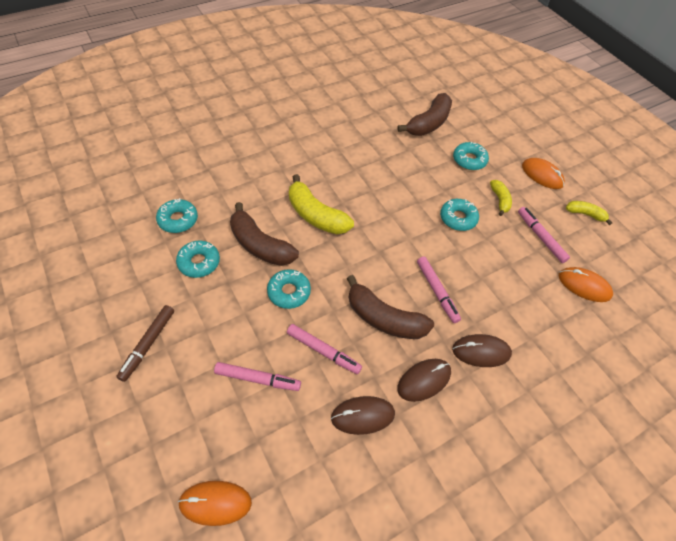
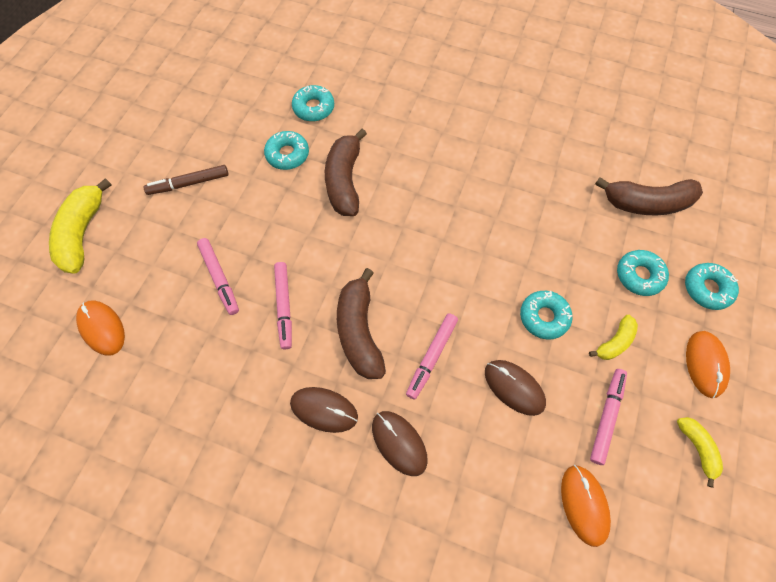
camera: 55 degrees right, 10 degrees up
(289, 292) = (318, 238): turquoise donut -> turquoise donut (707, 289)
(316, 215) = (418, 196): yellow banana -> yellow banana (83, 233)
(362, 416) = (249, 381): brown mouse -> brown mouse (514, 387)

